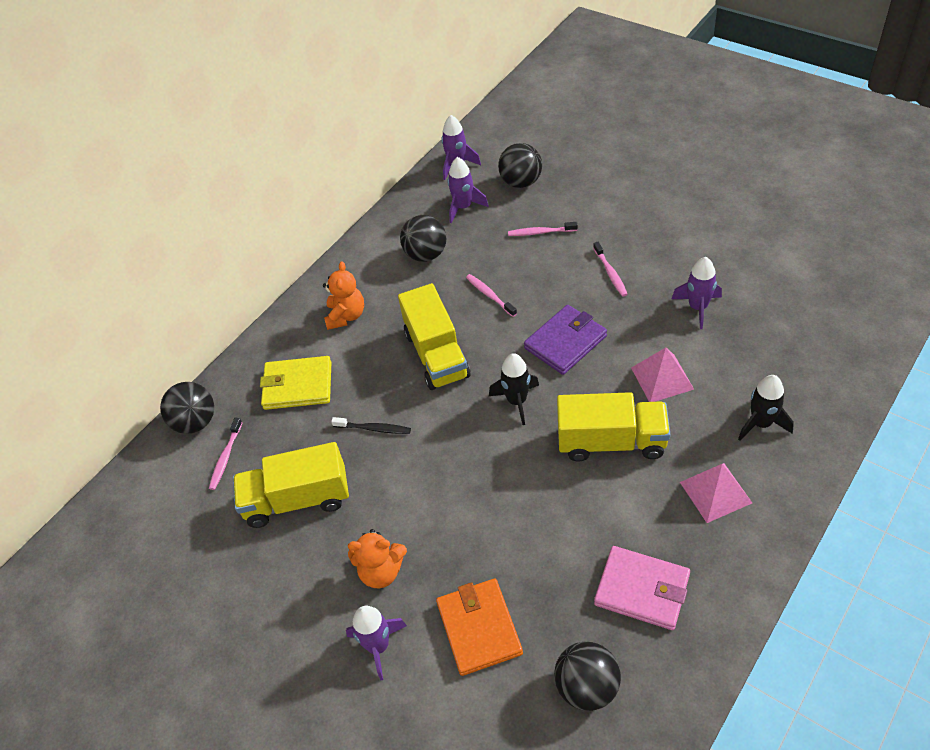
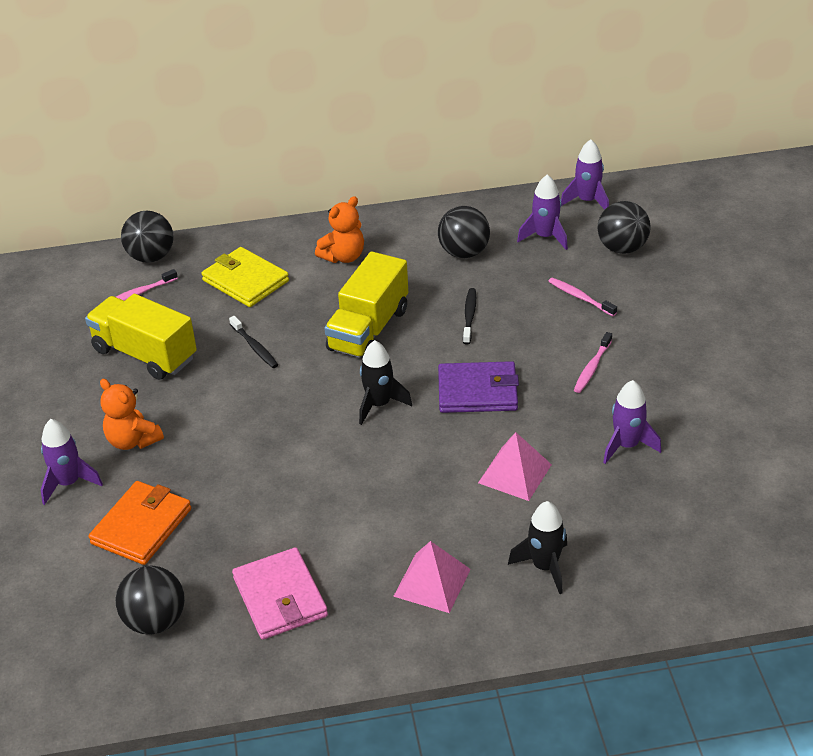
camera: 40 degrees right, 10 degrees down
(490, 295) = (469, 316): pink toothbrush -> black toothbrush
(611, 442) = (407, 486): yellow truck -> none

